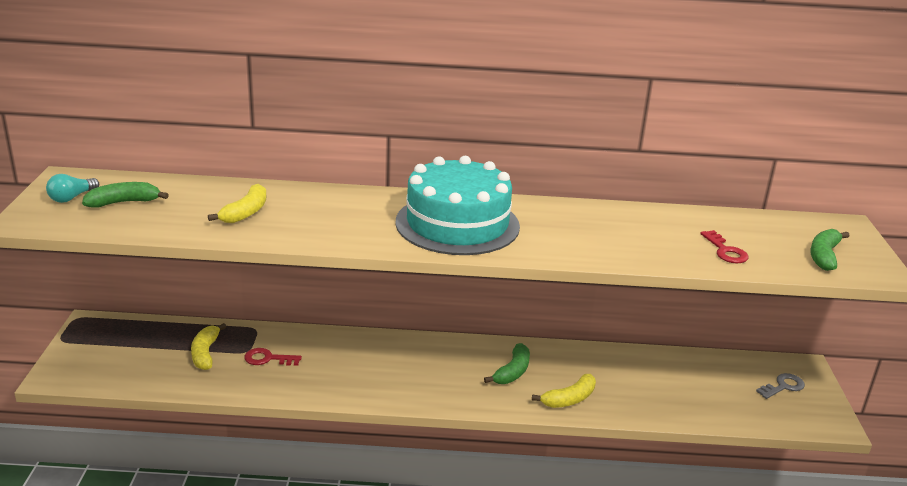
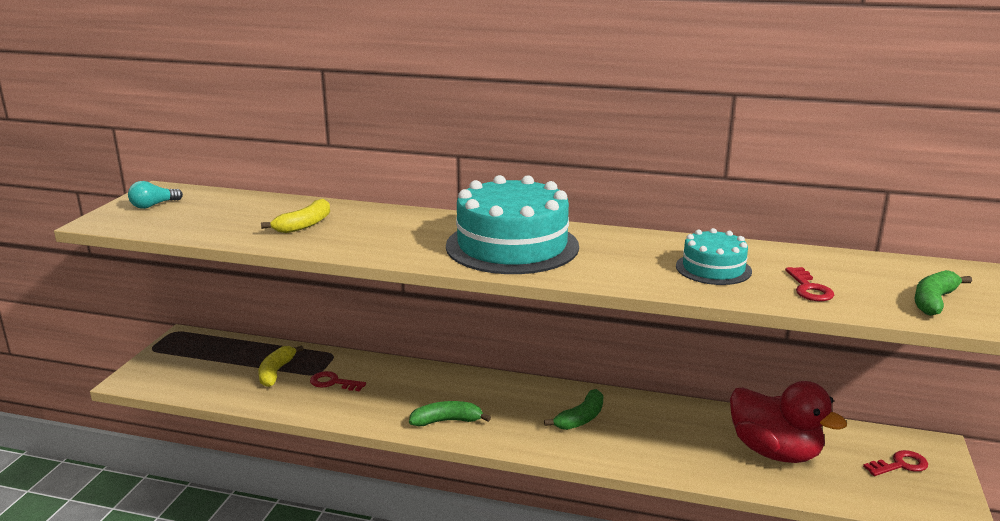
camera: 15 degrees right, 5 degrees down
(124, 202) = (197, 211): green banana -> green banana (447, 421)
(569, 399) = (635, 452): yellow banana -> none
(641, 236) = (713, 268): none -> turquoise cake
(683, 386) = (775, 452): none -> red duck
(783, 386) = (900, 465): grey key -> red key

